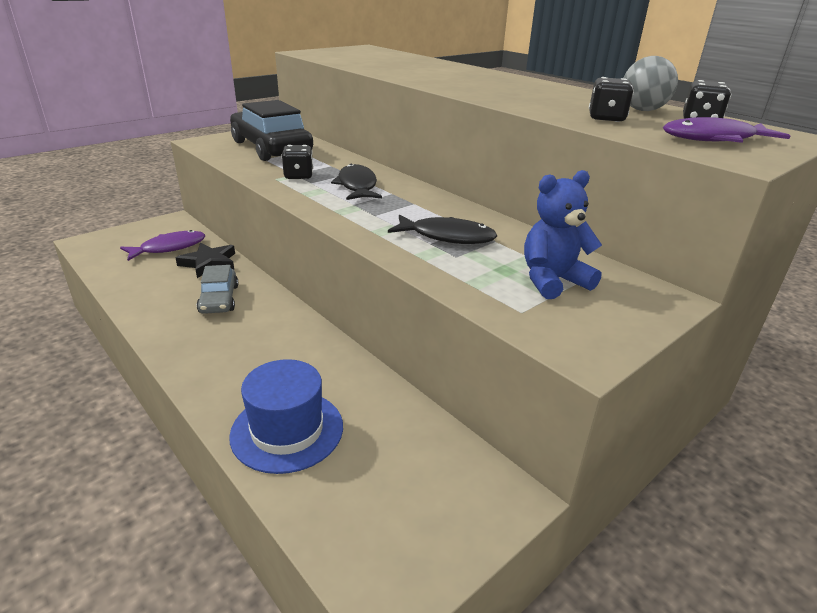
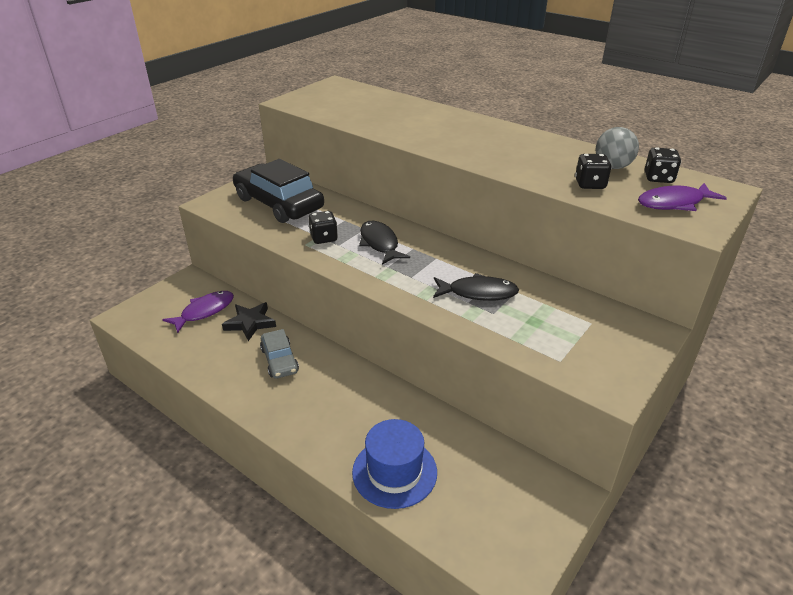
camera: 10 degrees left, 5 degrees up
(552, 281) = (572, 327): blue teddy bear -> none

